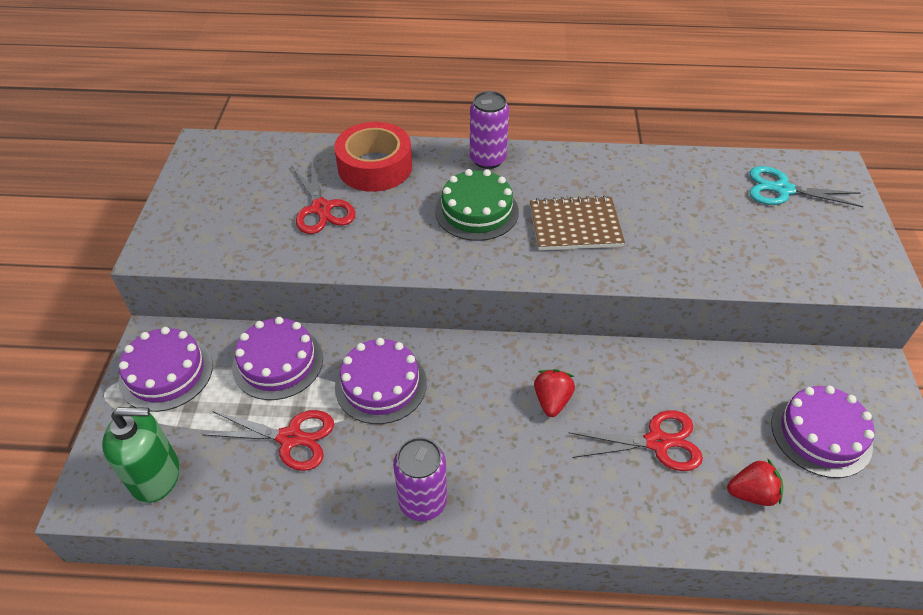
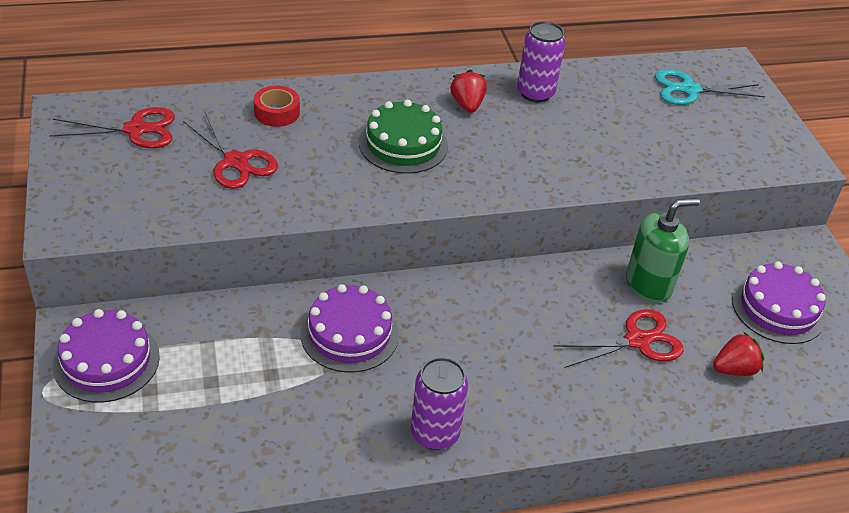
camera: 20 degrees left, 5 degrees down
(156, 476) = (142, 463): green soap dispenser -> green soap dispenser (648, 284)
(278, 362) = (229, 330): purple cake -> none
(290, 438) = (274, 400): red scissors -> red scissors (136, 129)
(375, 167) = (277, 112): red tape -> red tape, size x0.55
(487, 159) = (394, 92): purple can -> purple can (535, 93)
(552, 401) = (527, 320): red strawberry -> red strawberry (467, 105)
(575, 226) = (507, 146): brown notebook -> none

